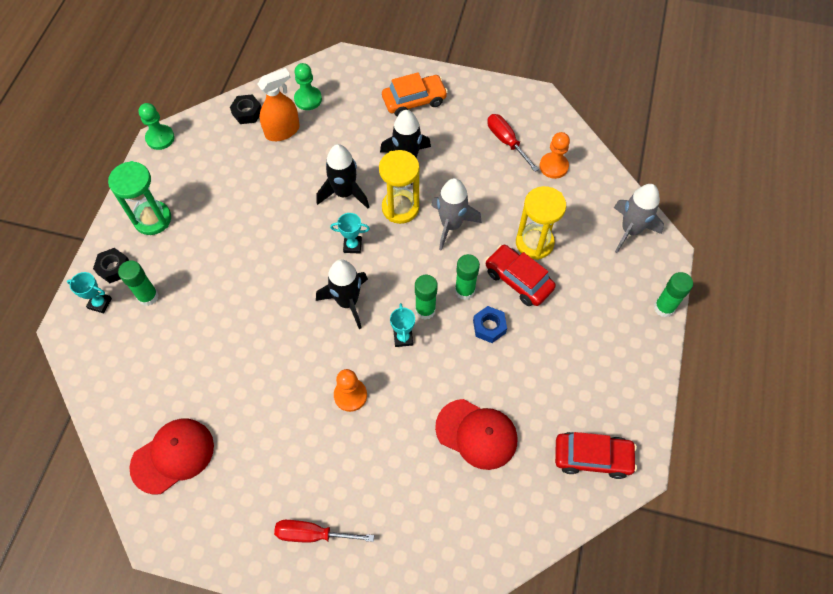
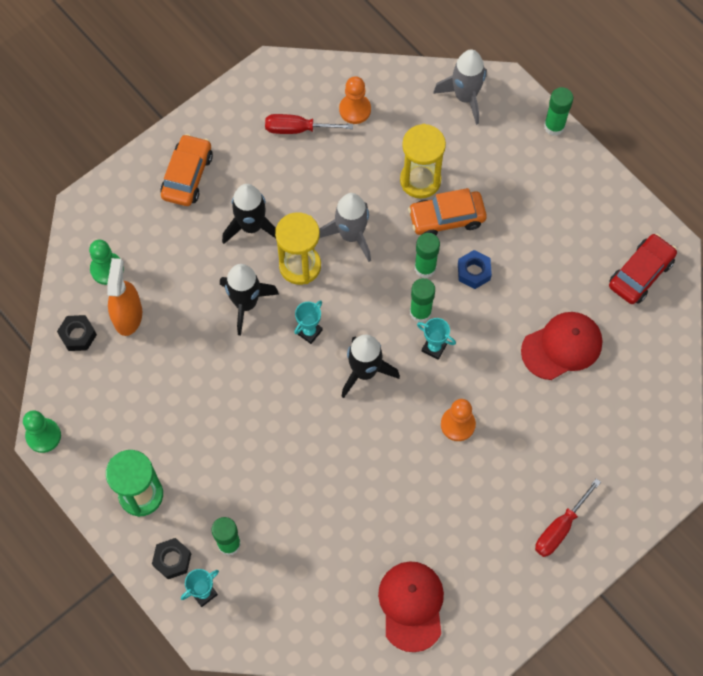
camera: 55 degrees left, 5 degrees up
(518, 280) = (446, 218): red car -> orange car

